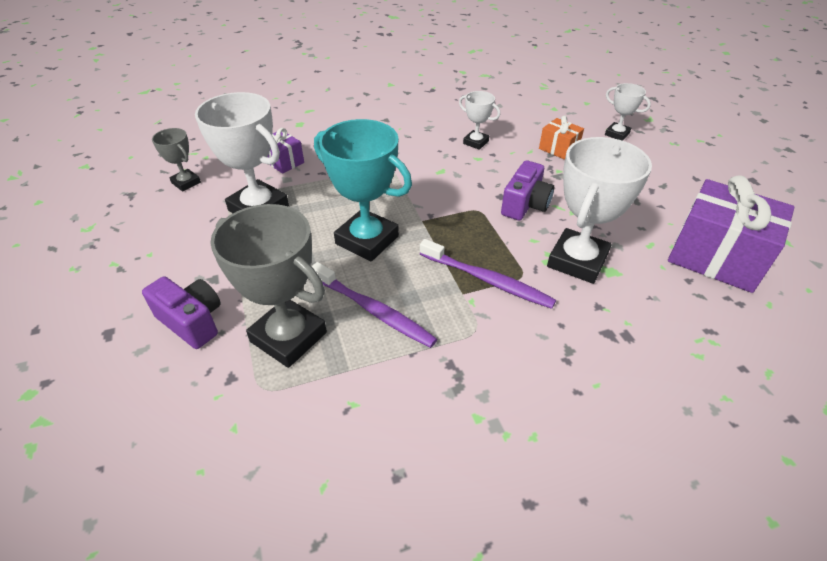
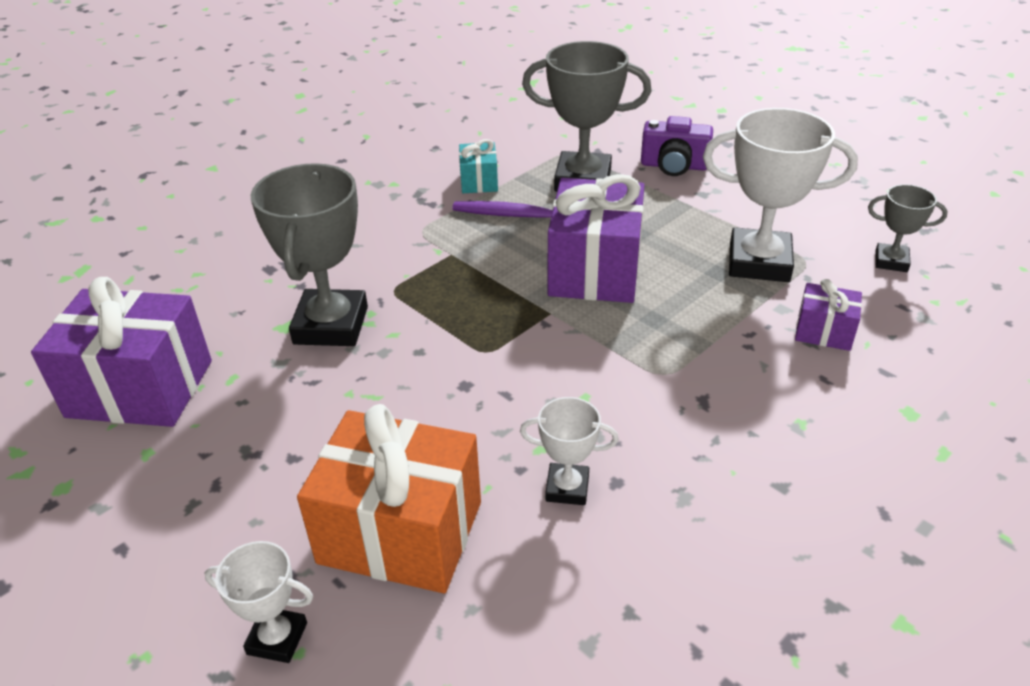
camera: 155 degrees right, 5 degrees down
(367, 240) = (594, 270): turquoise trophy -> purple gift
(385, 379) = (479, 181): none -> turquoise gift
(487, 280) = (430, 273): purple toothbrush -> none
(525, 205) = (422, 382): purple camera -> none
(558, 149) = (400, 532): orange gift -> orange gift, size x2.04
(577, 261) = (331, 325): white trophy -> grey trophy

